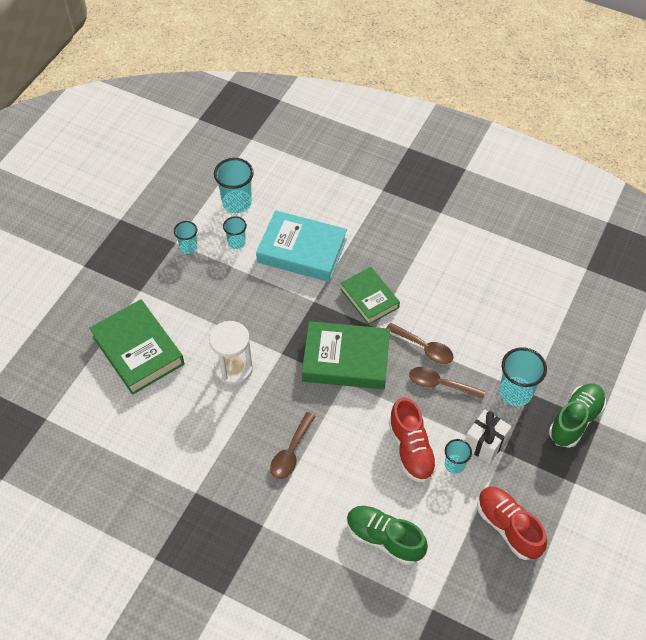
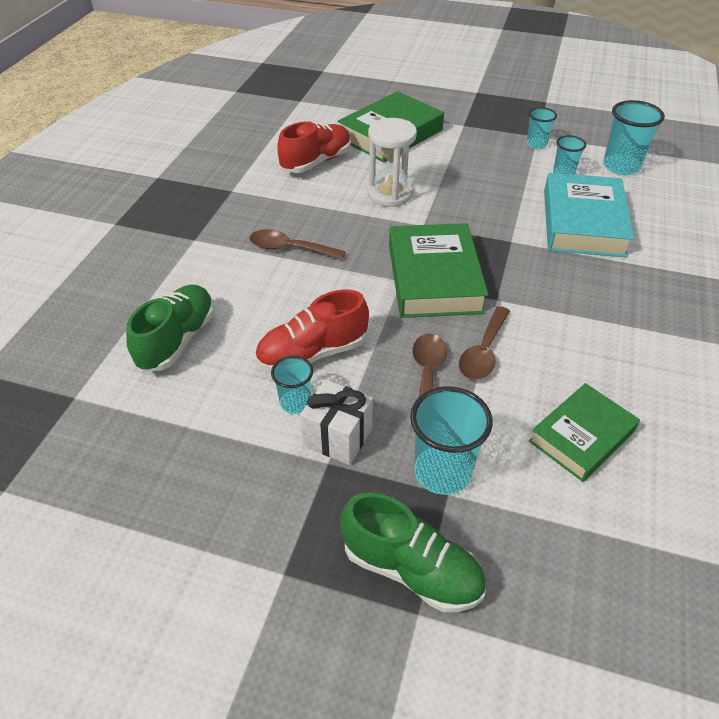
camera: 80 degrees right, 10 degrees down
(369, 298) = (541, 289): green book -> green book (581, 436)
(508, 527) = (196, 477): red shoe -> red shoe (316, 162)

